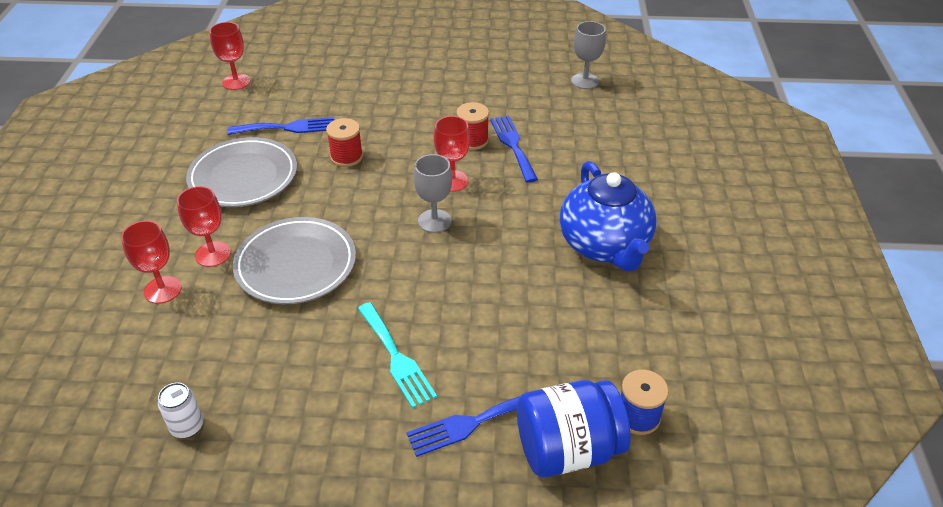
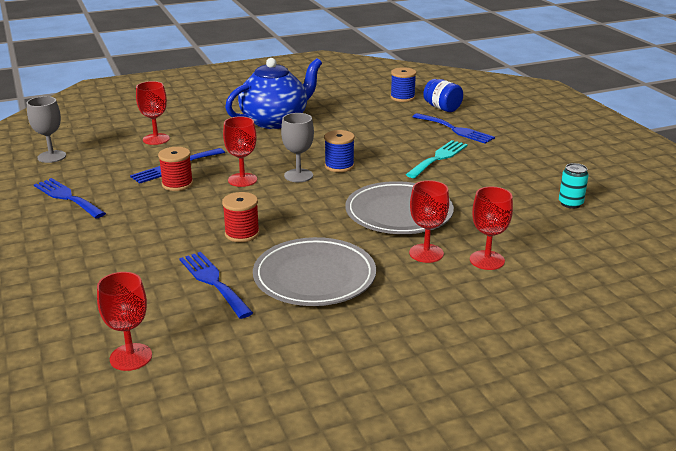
camera: 115 degrees left, 15 degrees down
(187, 427) = (570, 203): white can -> turquoise can
(436, 259) = (339, 166): none -> blue spool
(488, 81) = (67, 197): none -> blue fork
(567, 449) = (442, 108): blue jar -> blue jar, size x0.62
(595, 145) = (156, 139): none -> red goblet

